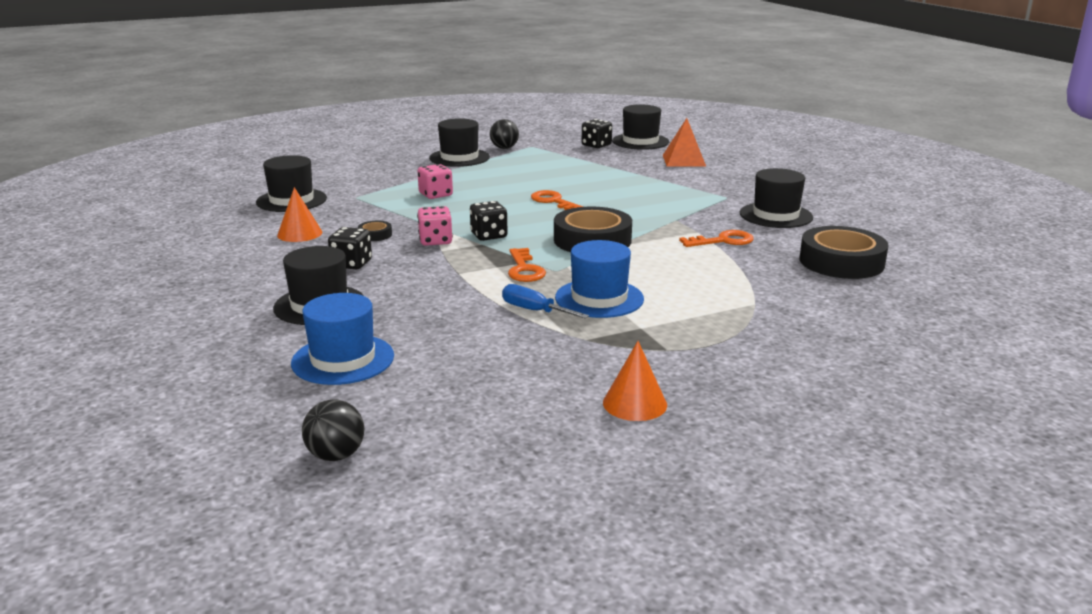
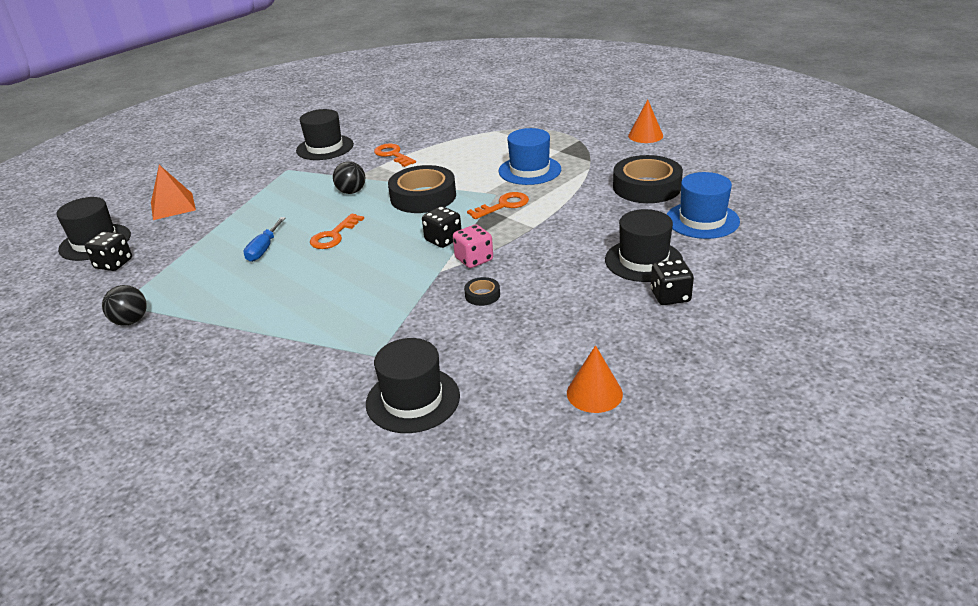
camera: 110 degrees left, 10 degrees up
(299, 233) = (511, 341): orange cone -> orange cone (594, 393)
(336, 455) = (786, 185): black ball -> black ball (351, 192)
(351, 264) = (557, 279): black dice -> black dice (670, 296)
(435, 195) = (342, 305): pink dice -> none
(459, 158) = (183, 340): black hat -> none
(534, 311) = (568, 184): blue screwdriver -> blue screwdriver (264, 249)
(841, 262) = (408, 119): black tape -> black tape (646, 187)

